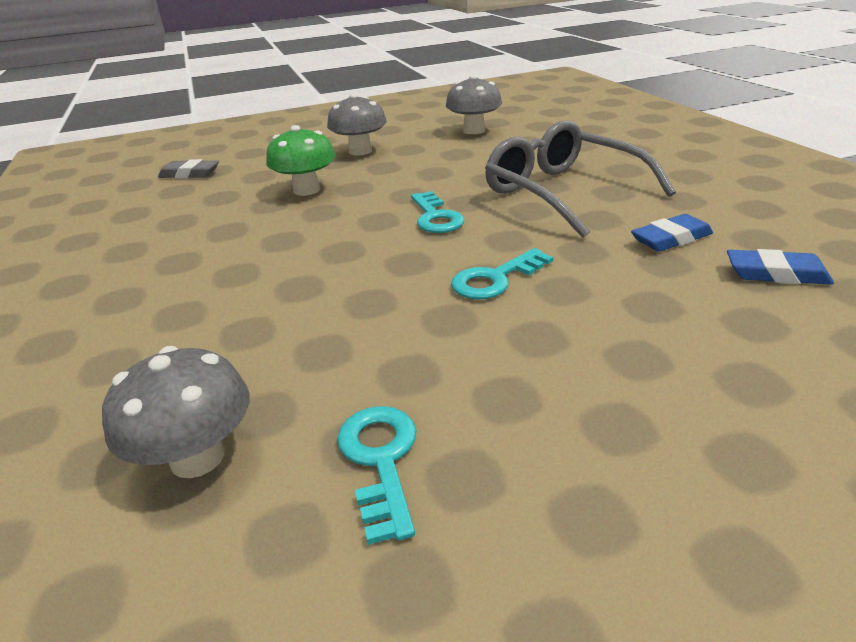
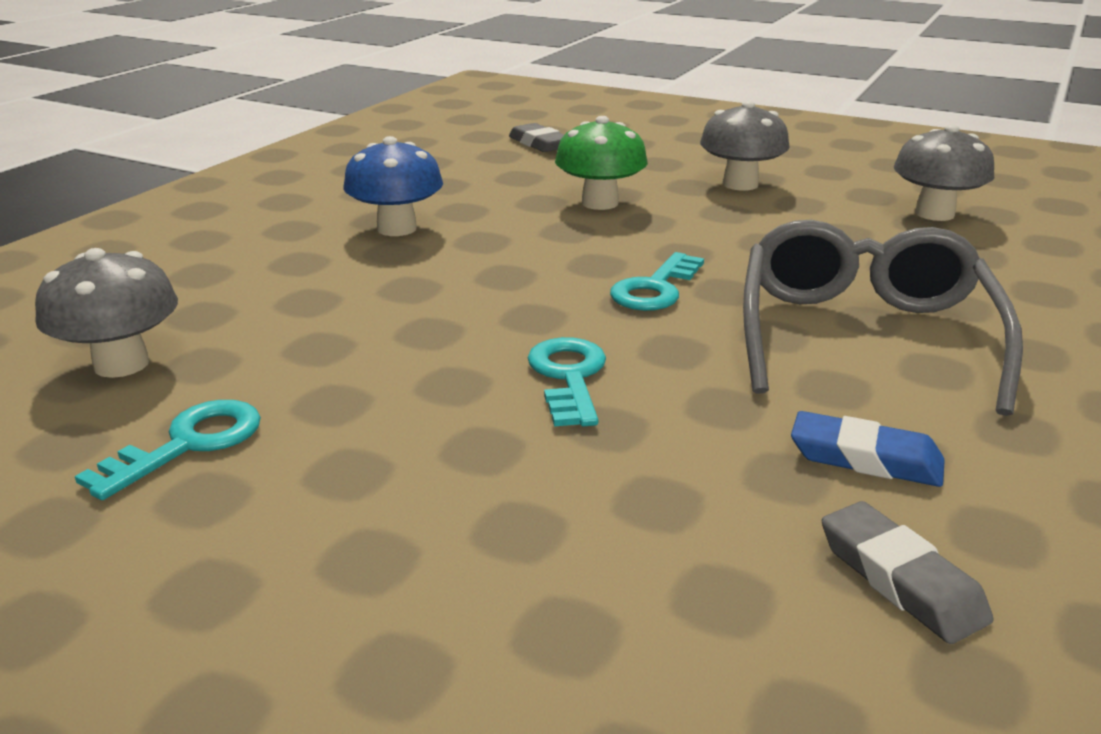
camera: 45 degrees right, 5 degrees down
(206, 260) = (397, 228): none -> blue mushroom
(495, 279) = (569, 377): turquoise key -> turquoise key turned 75 degrees clockwise
(776, 274) = (900, 580): blue eraser -> grey eraser

